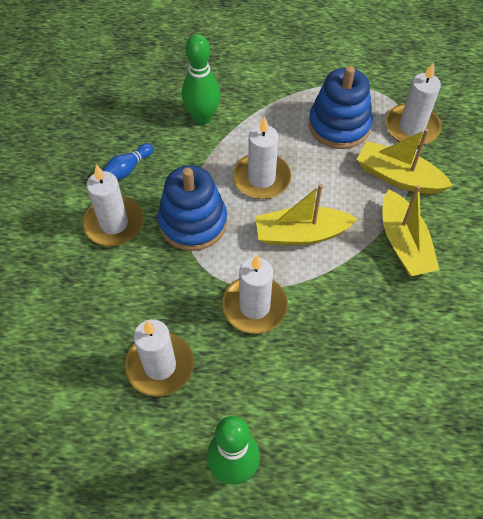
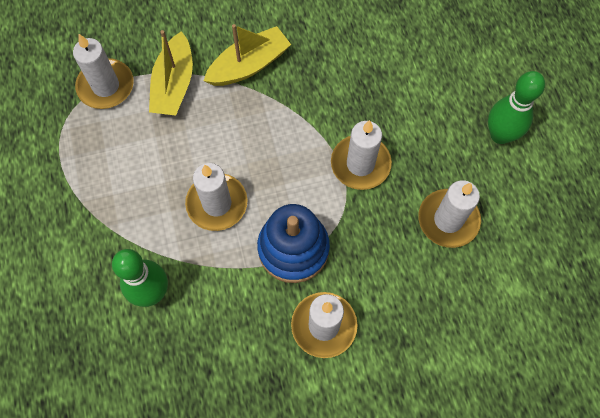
camera: 110 degrees left, 10 degrees up
(127, 169) = (251, 343): blue bowling pin -> none
(301, 234) = (270, 148): yellow boat -> none
(339, 125) = (123, 151): blue stacking toy -> none

